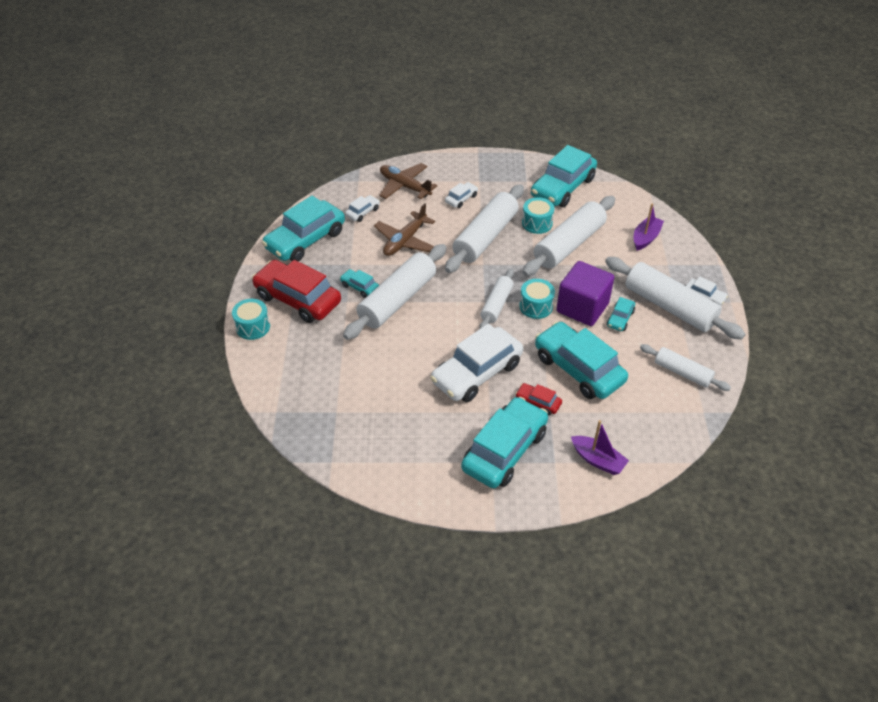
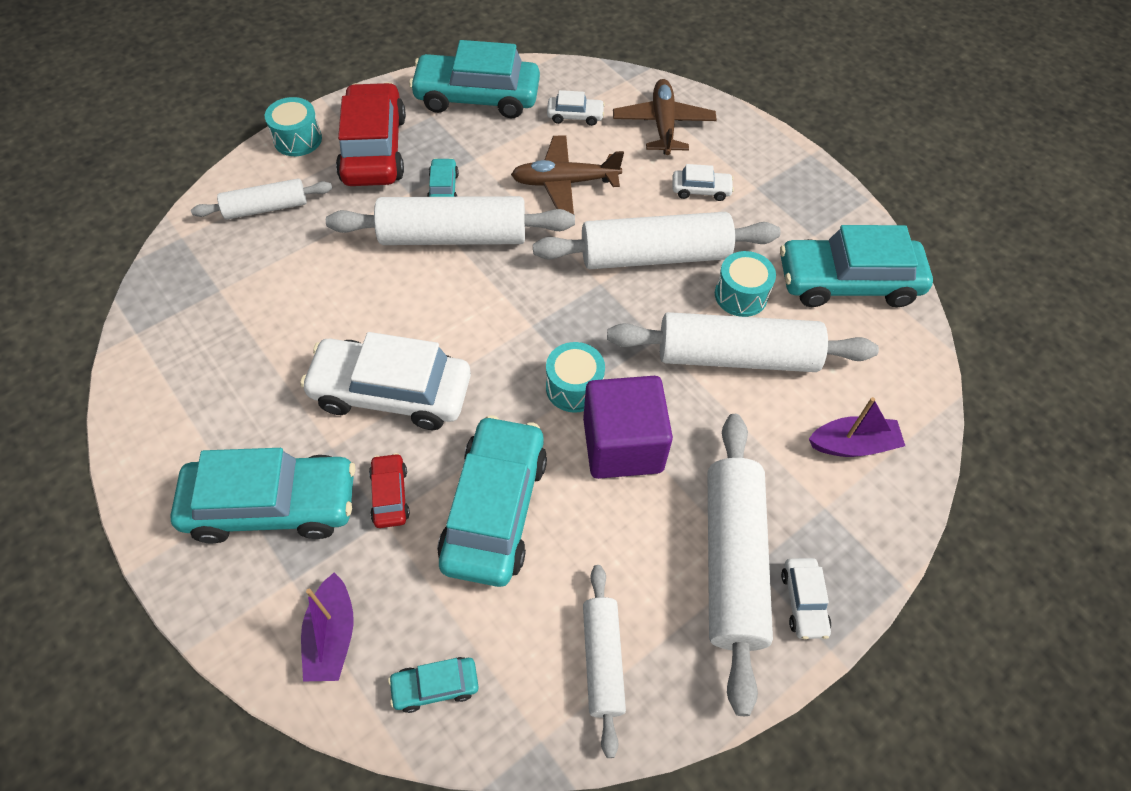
camera: 50 degrees right, 10 degrees up
(496, 305) = (536, 341): white rolling pin -> white rolling pin (266, 208)
(620, 318) = (644, 506): turquoise car -> turquoise car (435, 686)

